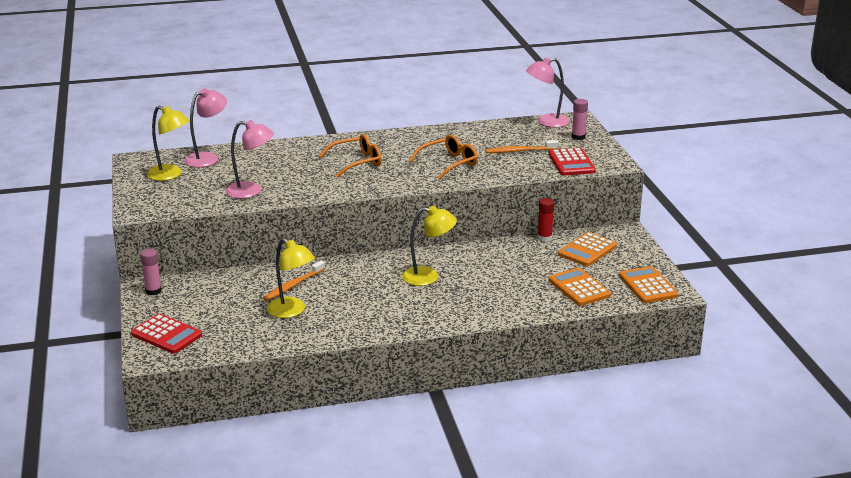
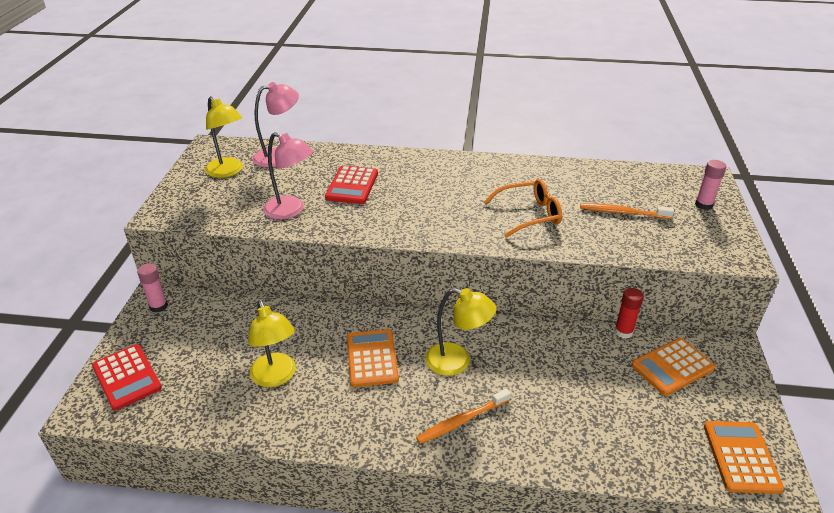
camera: 20 degrees right, 10 degrees up
(293, 285) = (300, 336): orange toothbrush -> orange toothbrush (462, 421)
(357, 162) = (426, 192): orange glasses -> none
(546, 122) = (670, 175): pink lamp -> none
(571, 163) = (682, 244): red calculator -> red calculator (352, 186)
(579, 288) = (641, 434): orange calculator -> orange calculator (372, 358)

